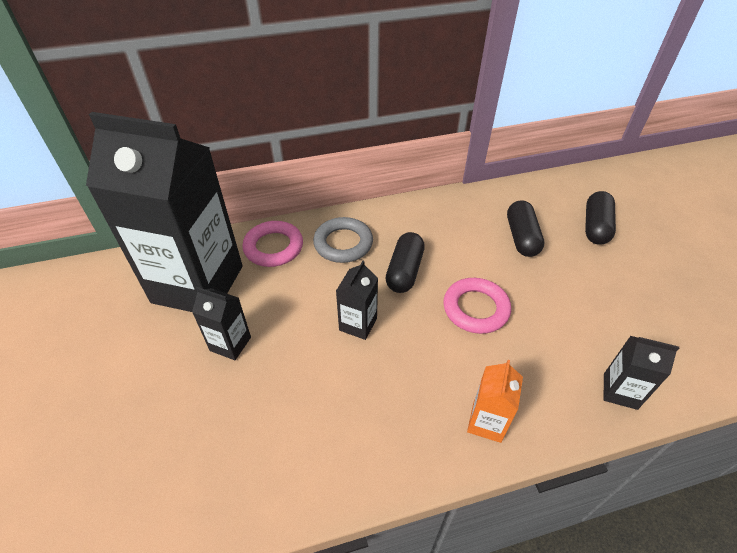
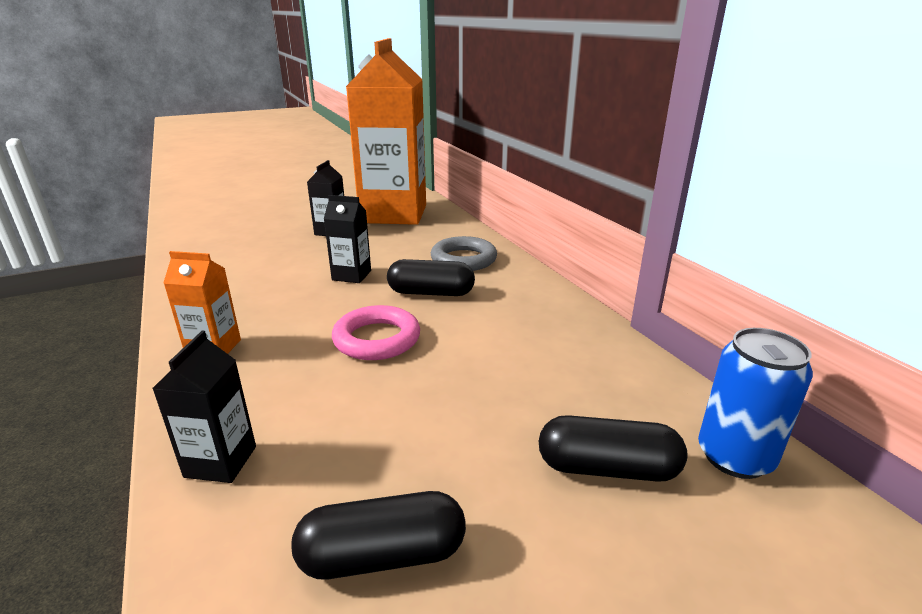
camera: 80 degrees right, 20 degrees down
(198, 284) = (394, 214): black carton -> orange carton
(273, 247) = (446, 232): pink ring -> none
(521, 237) = (530, 376): black capsule -> black capsule (382, 555)
(581, 186) = (735, 457): none -> blue can

